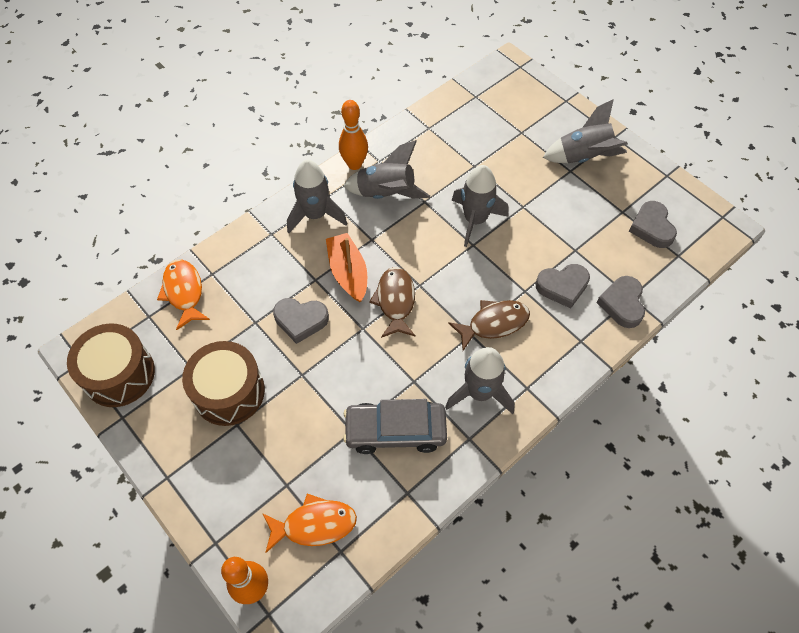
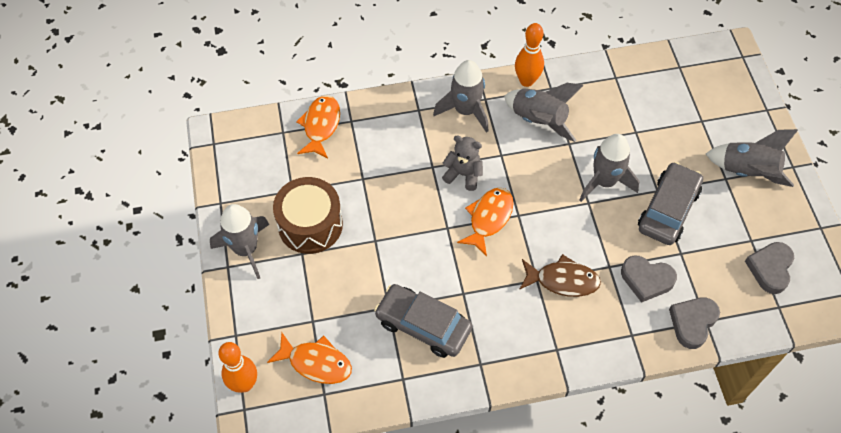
camera: 30 degrees right, 0 degrees up
(119, 374) = (236, 168): brown drum -> none
(301, 320) = (400, 195): grey heart -> none
(348, 273) = (463, 174): orange boat -> grey teddy bear
(395, 301) = (489, 218): brown fish -> orange fish
(479, 392) = (513, 331): grey rocket -> grey rocket (246, 249)
(542, 218) = (668, 210): none -> grey car

